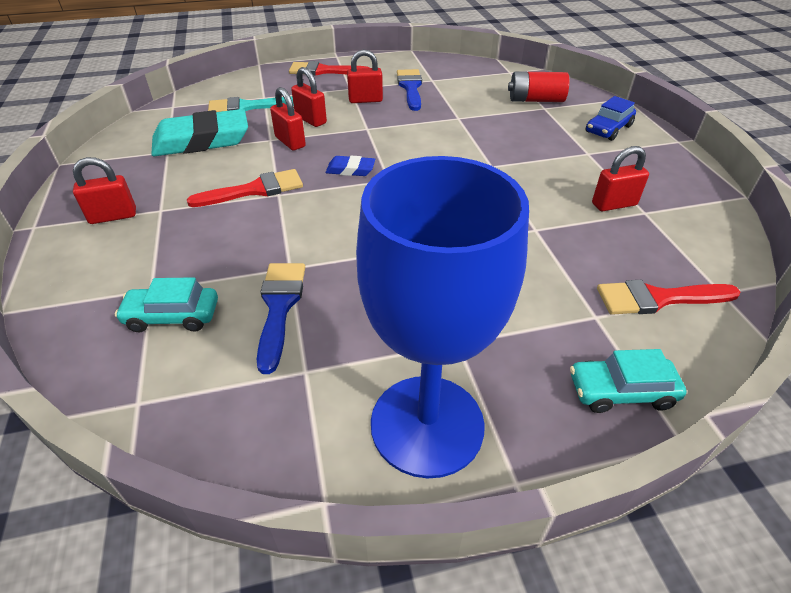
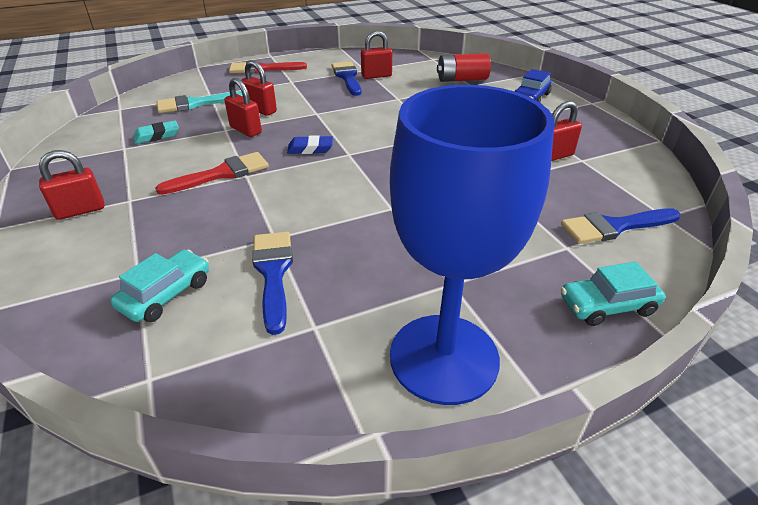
camera: 10 degrees left, 5 degrees down
(172, 316) = (166, 294): turquoise car -> turquoise car turned 135 degrees clockwise
(202, 140) = (157, 135): turquoise eraser -> turquoise eraser, size x0.47
(365, 100) = (308, 90): red padlock -> red padlock (376, 76)
(658, 298) = (614, 227): red brush -> blue brush

